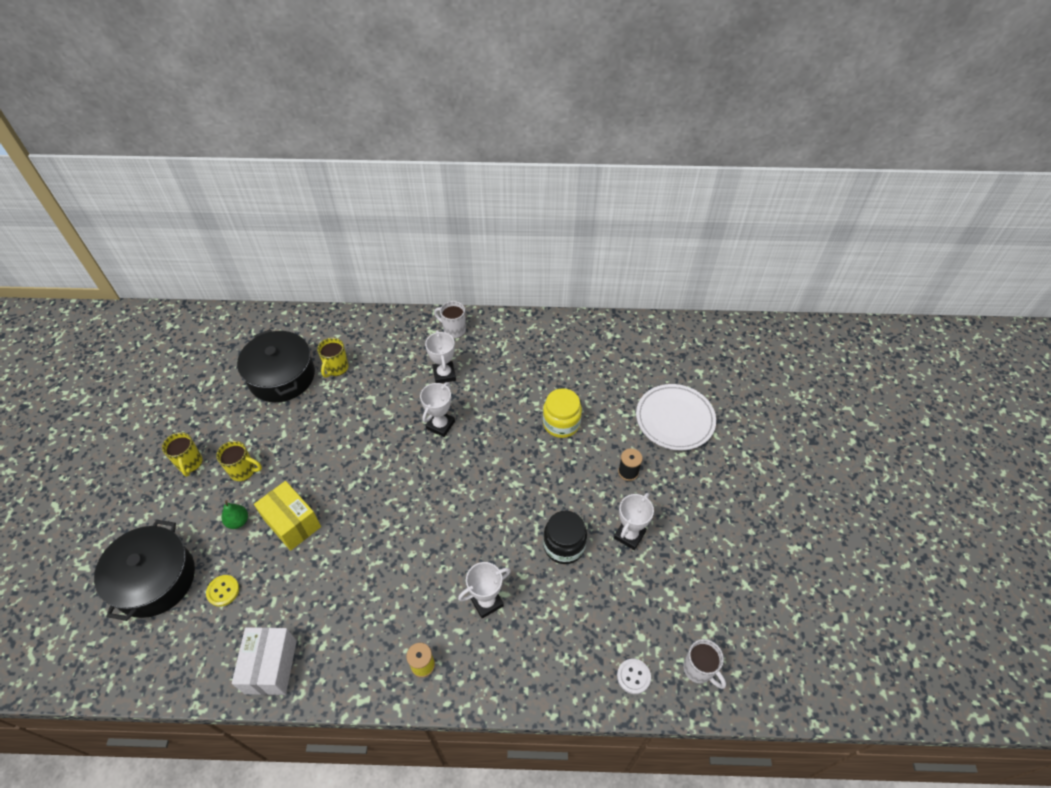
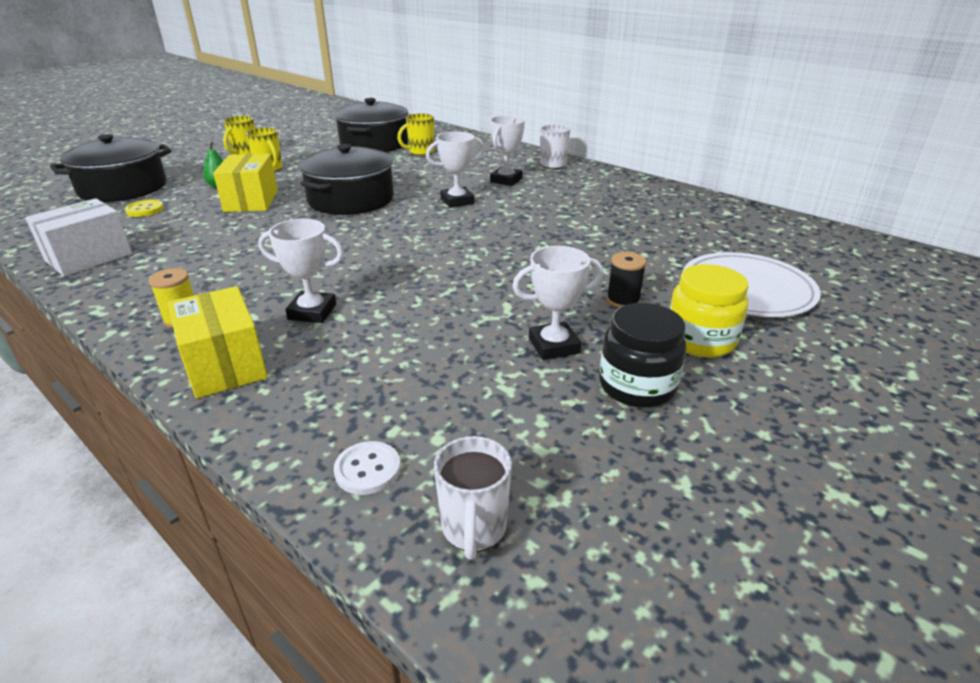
camera: 40 degrees right, 20 degrees down
(364, 471) = (351, 199): none -> black pot
(495, 675) = (225, 365): none -> yellow box
(561, 423) = (585, 241): yellow jar -> yellow jar (700, 340)
(564, 546) = (458, 316): black jar -> black jar (637, 386)

